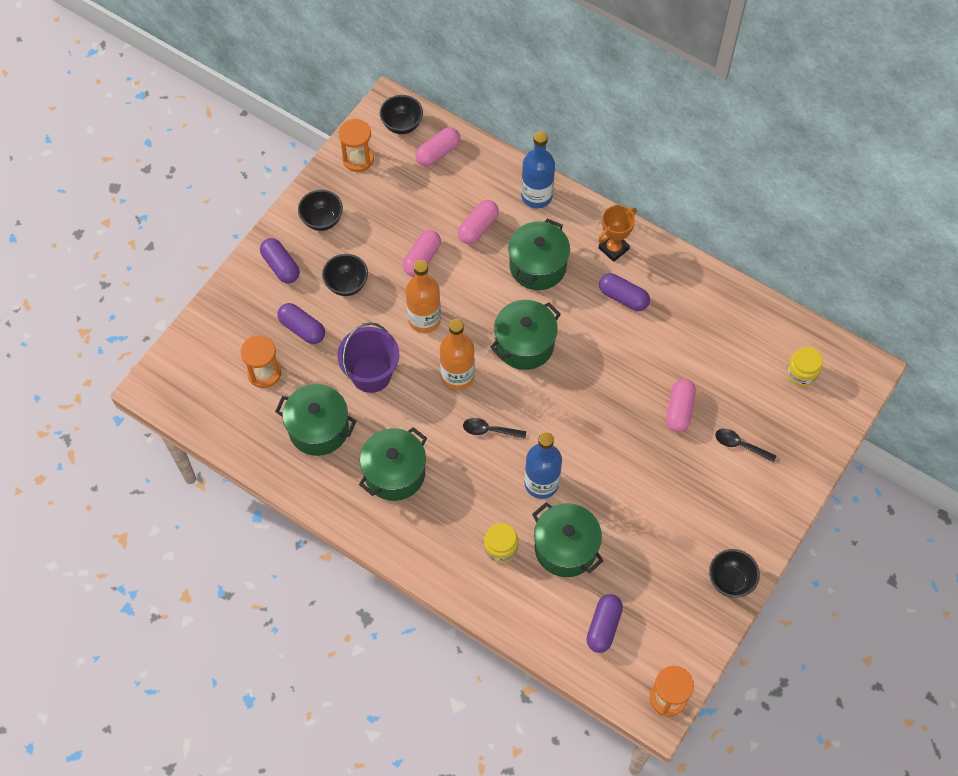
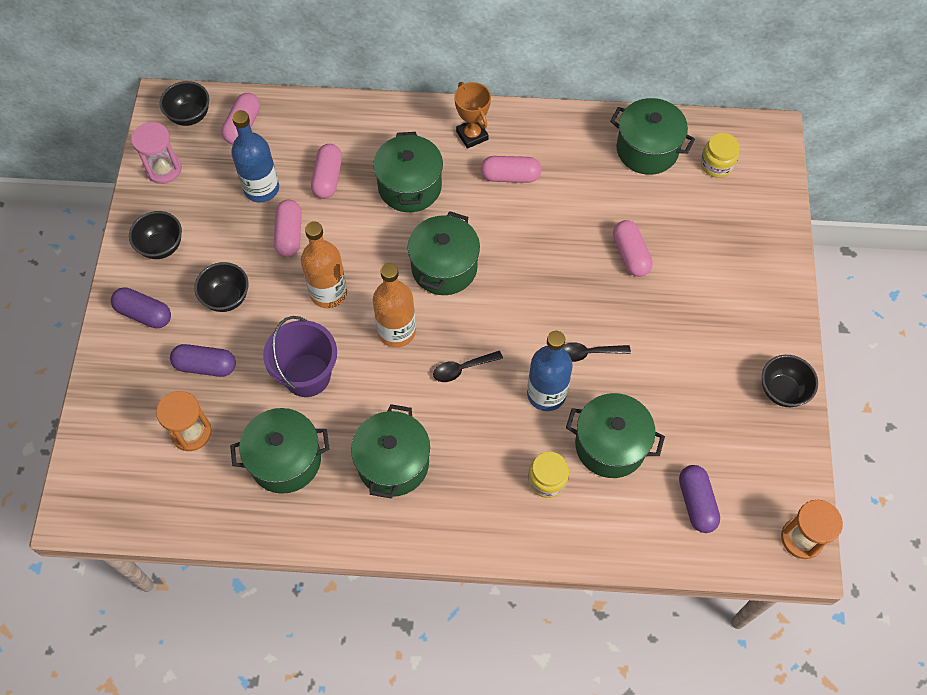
camera: 30 degrees left, 0 degrees up
(358, 159) = (163, 169): orange hourglass -> pink hourglass
(536, 196) = (367, 121): blue bottle -> blue bottle (261, 188)
(613, 248) = (472, 135): orange trophy -> orange trophy turned 45 degrees counterclockwise
(623, 297) = (510, 176): purple capsule -> pink capsule
(740, 445) = (706, 258): black spoon -> black spoon (588, 353)
(751, 331) = (647, 150): none -> green pot

